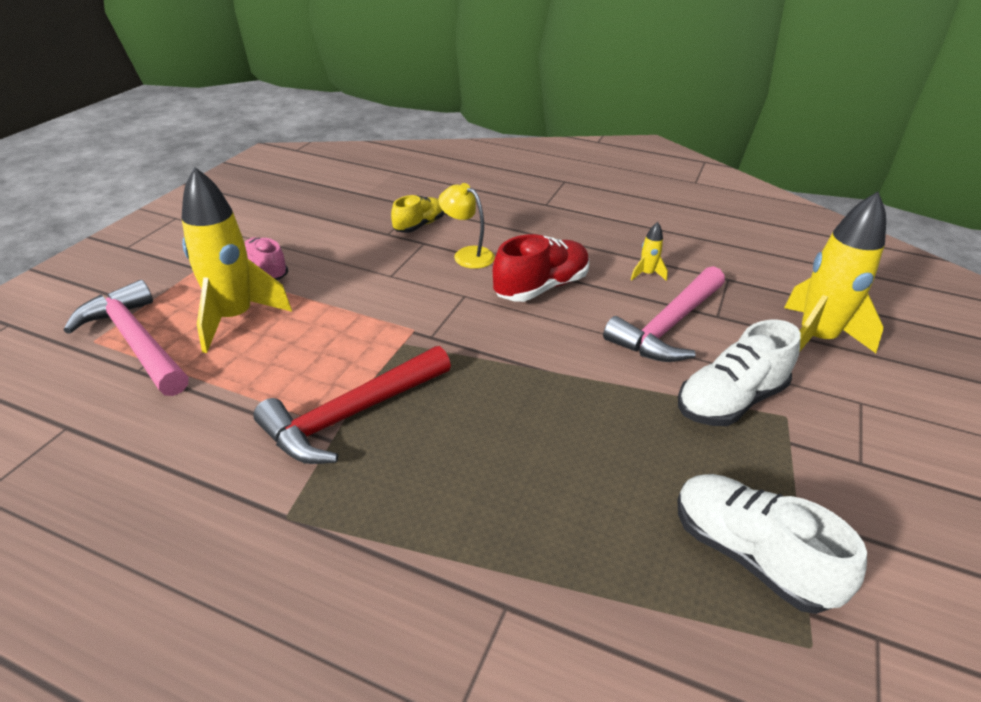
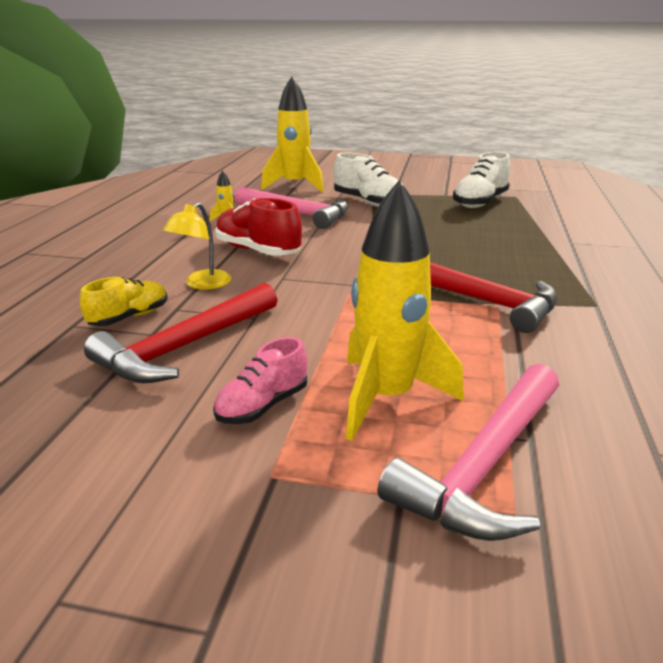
camera: 100 degrees left, 10 degrees down
(360, 245) = (185, 347): none -> red hammer
(419, 225) = (130, 317): yellow shoe -> yellow shoe turned 105 degrees clockwise

